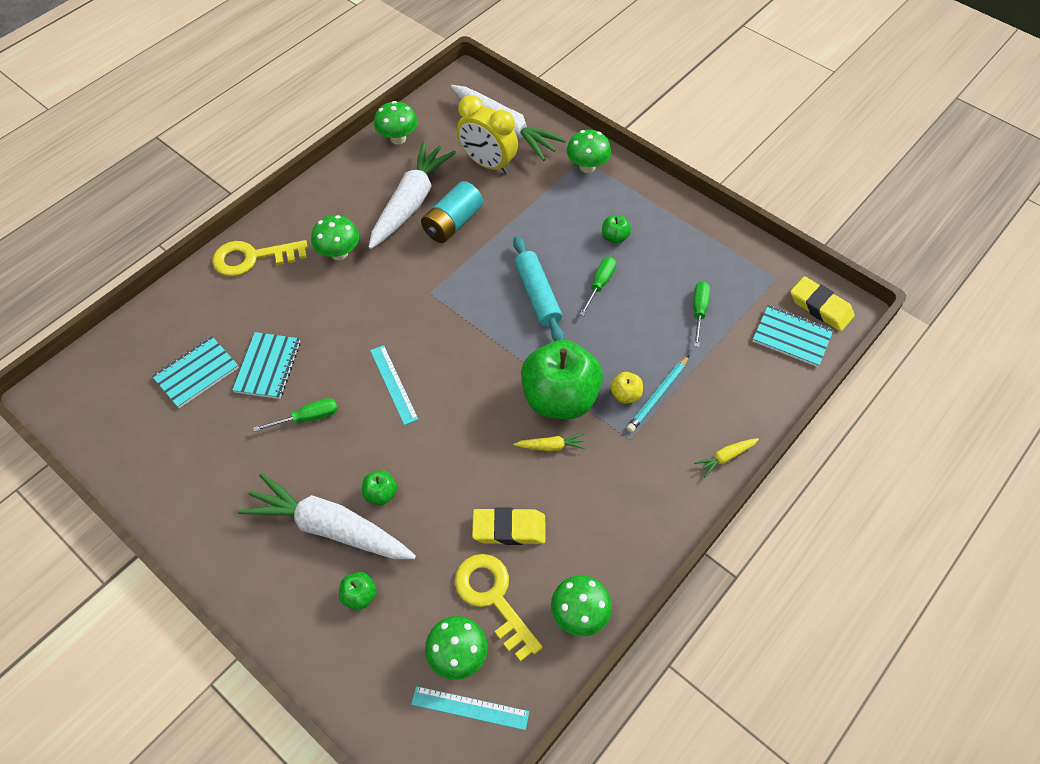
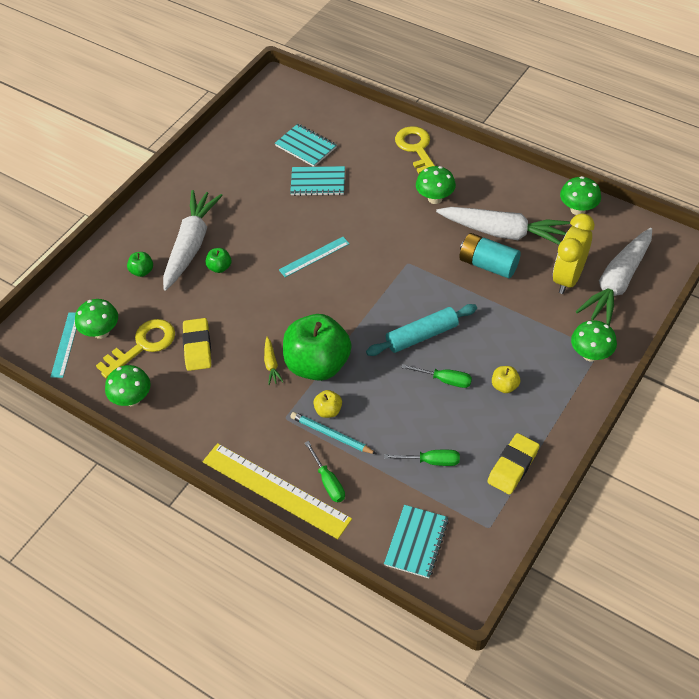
camera: 85 degrees right, 5 degrees down
(308, 418) = (277, 214): green screwdriver -> green screwdriver (328, 481)
(614, 237) = (504, 386): green apple -> yellow apple
(725, 457) = (275, 490): yellow carrot -> yellow ruler
(820, 307) = (460, 569): yellow eraser -> yellow eraser (513, 466)

